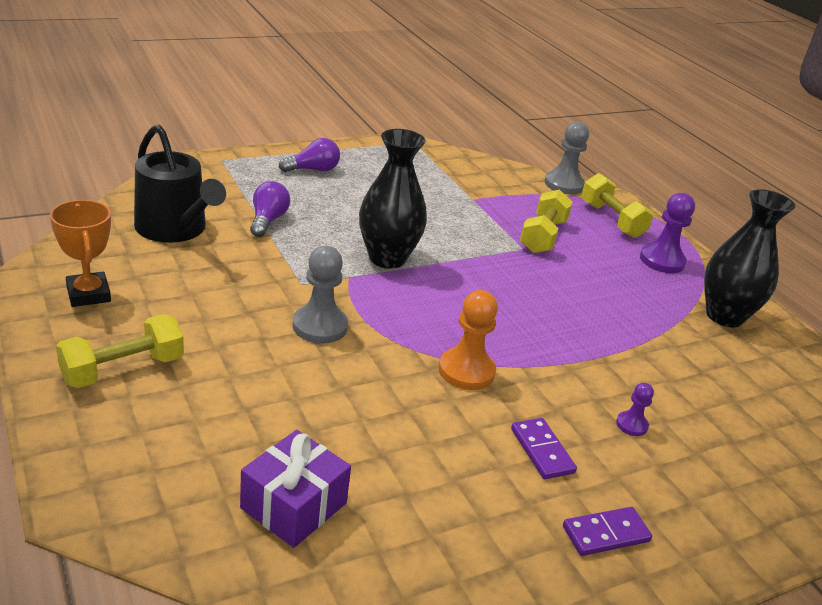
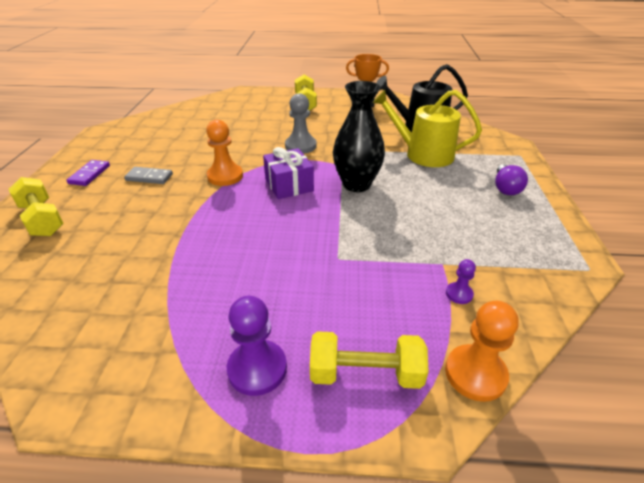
camera: 125 degrees right, 5 degrees up
(267, 220) = (423, 154): purple light bulb -> yellow watering can
(294, 505) = (199, 118): purple gift -> purple gift (289, 185)
(542, 236) = (352, 283): yellow dumbbell -> yellow dumbbell (42, 219)
(542, 451) = (149, 177): purple domino -> grey domino
(564, 184) = (475, 374): grey pawn -> orange pawn
(631, 425) = (122, 215): purple pawn -> purple pawn (459, 294)
(724, 316) = (137, 356): black vase -> none

